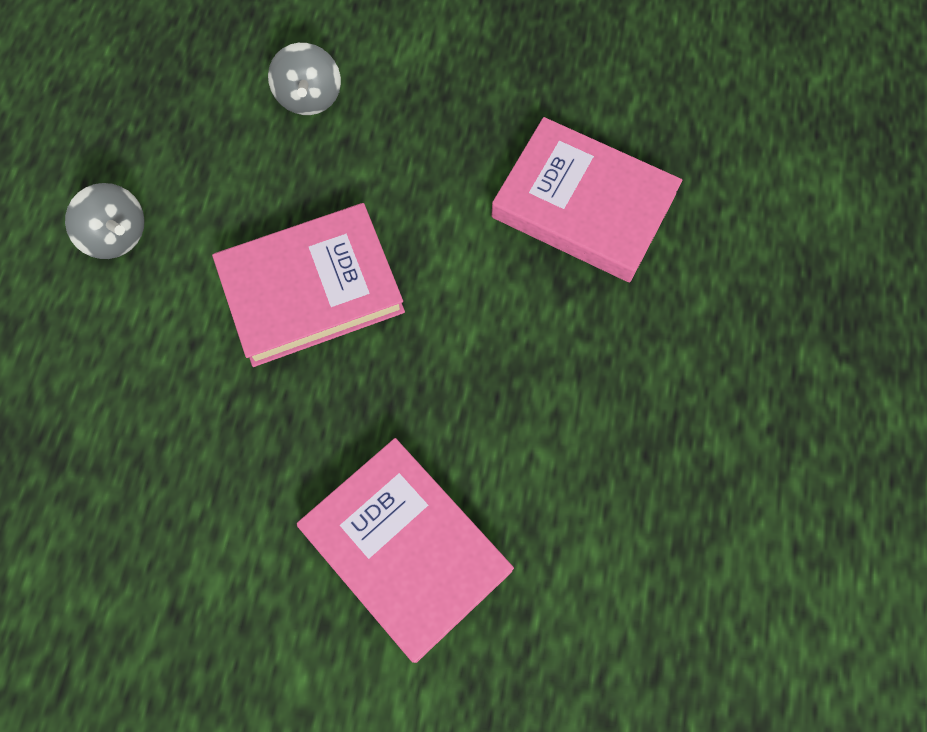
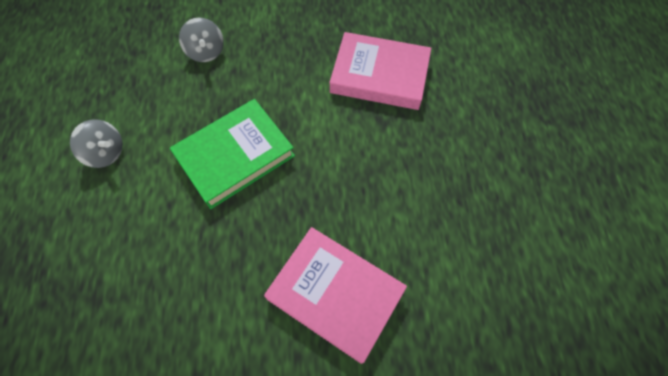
camera: 15 degrees left, 5 degrees down
(311, 289) = (235, 156): pink book -> green book

